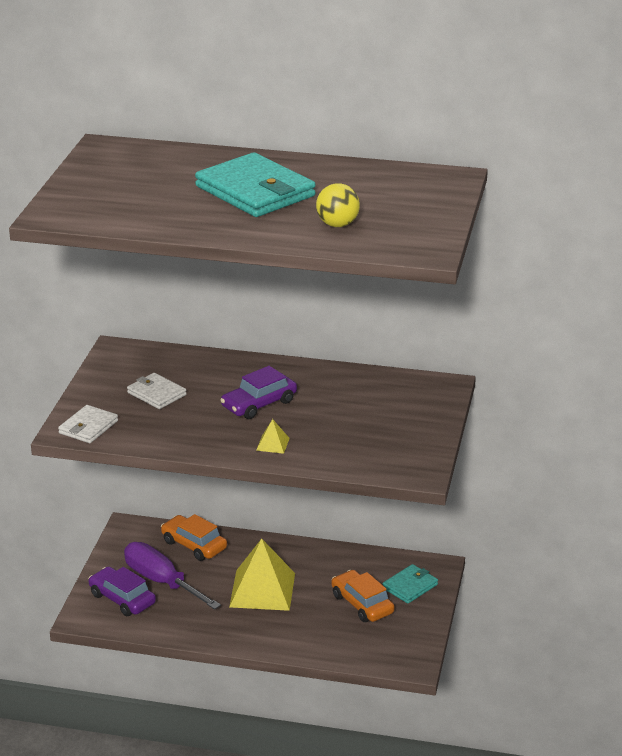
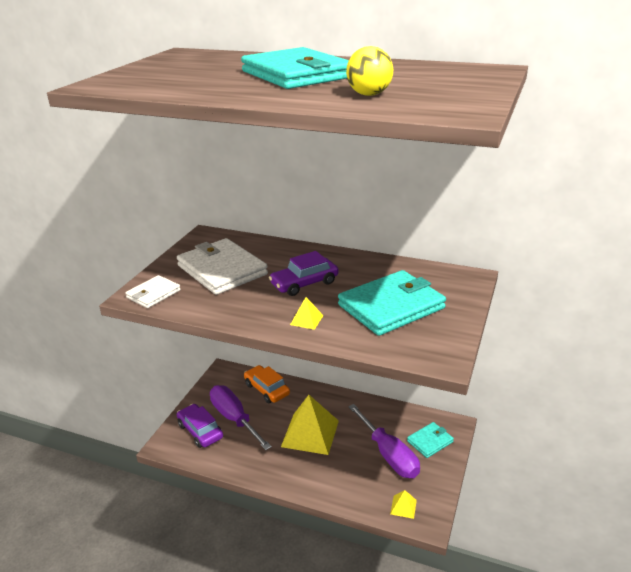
camera: 10 degrees right, 0 degrees up
(156, 394) = (222, 270): white wallet -> white wallet, size x1.90
(361, 424) = (391, 306): none -> turquoise wallet
(362, 604) = (388, 454): orange car -> purple screwdriver
(385, 653) = (403, 507): none -> yellow pyramid

